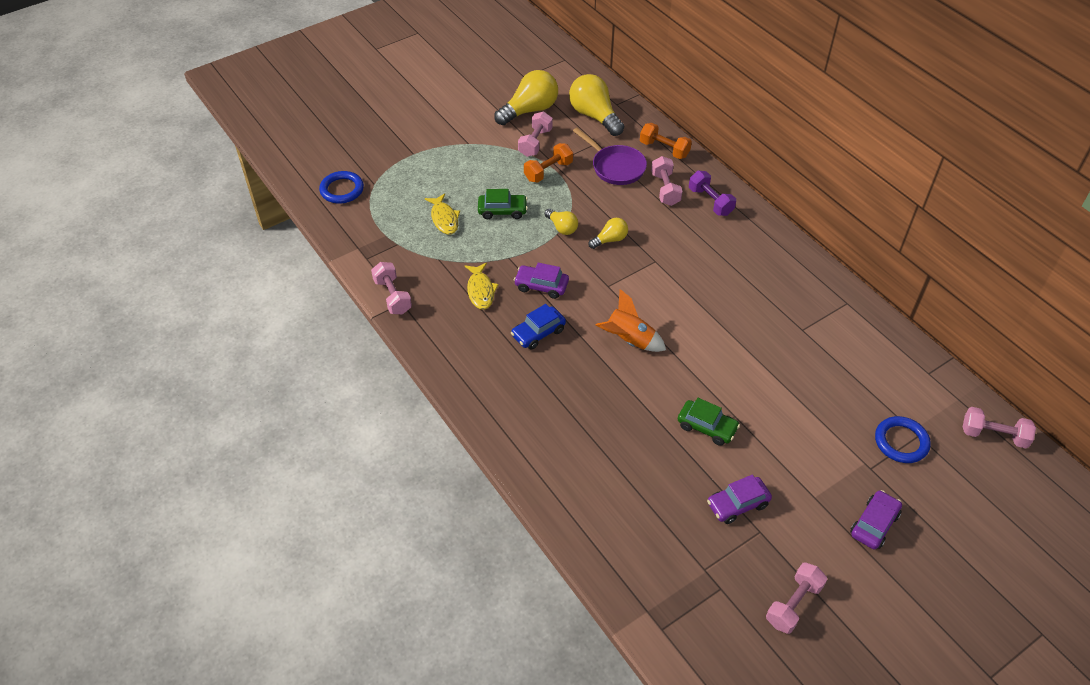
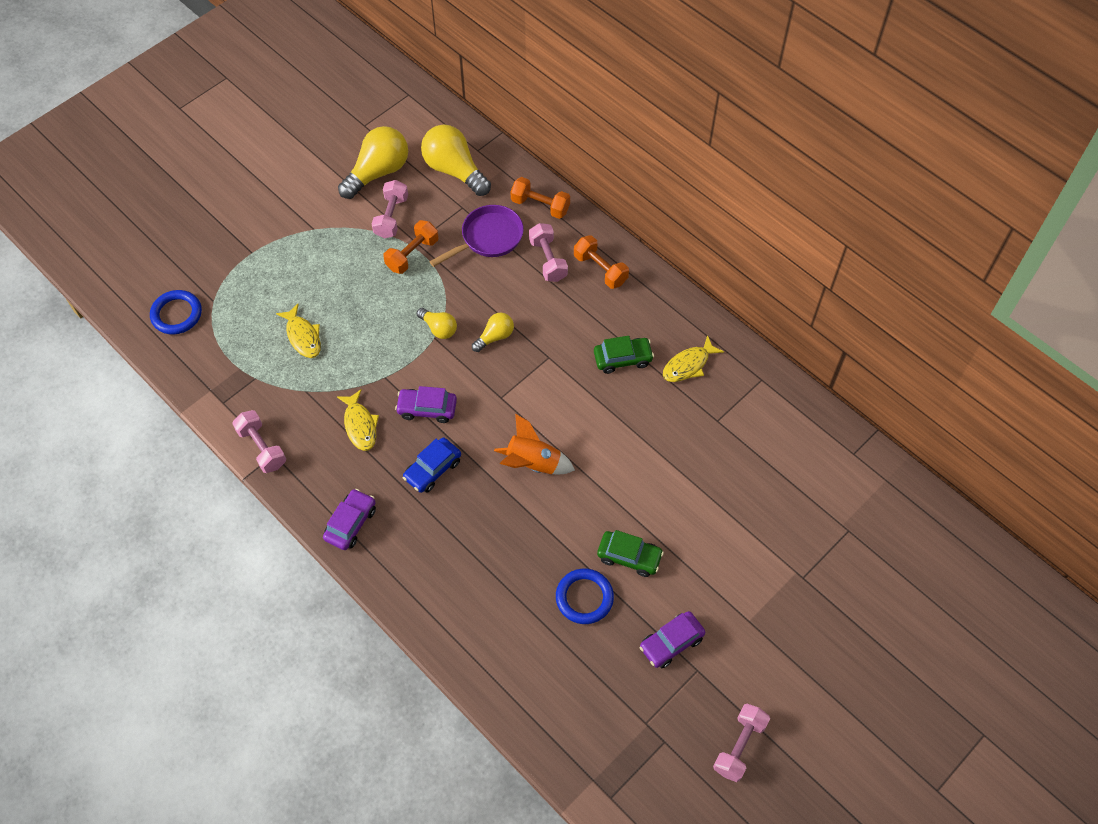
camera: 10 degrees left, 10 degrees up
(502, 211) = (368, 316): green car -> green car (622, 359)
(616, 167) = (488, 238): purple pan -> purple pan turned 75 degrees counterclockwise
(710, 202) = (600, 269): purple dumbbell -> orange dumbbell
(780, 283) = (688, 365): none -> yellow fish
(874, 524) = (811, 642): purple car -> purple car (351, 523)
(901, 442) = (831, 541): blue ring -> blue ring (584, 598)
(993, 435) = (924, 517): pink dumbbell -> none

